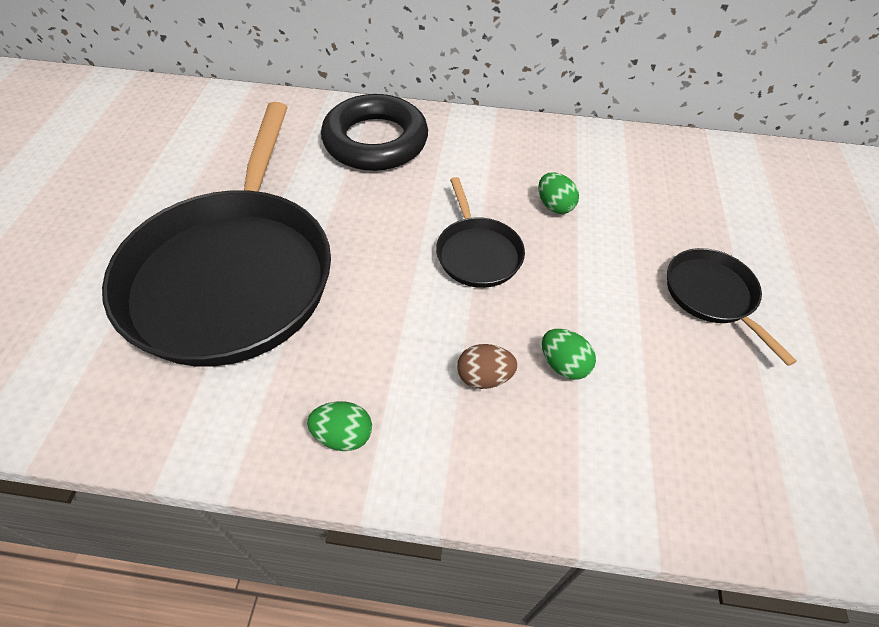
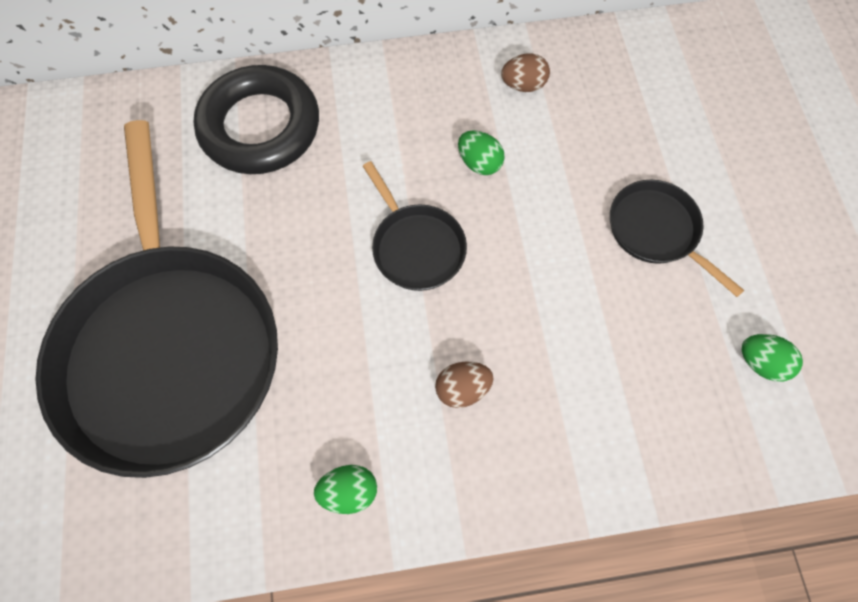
camera: 15 degrees left, 15 degrees up
(563, 365) = (533, 352): green egg -> green egg (760, 362)
(610, 161) = (523, 85): none -> brown egg

